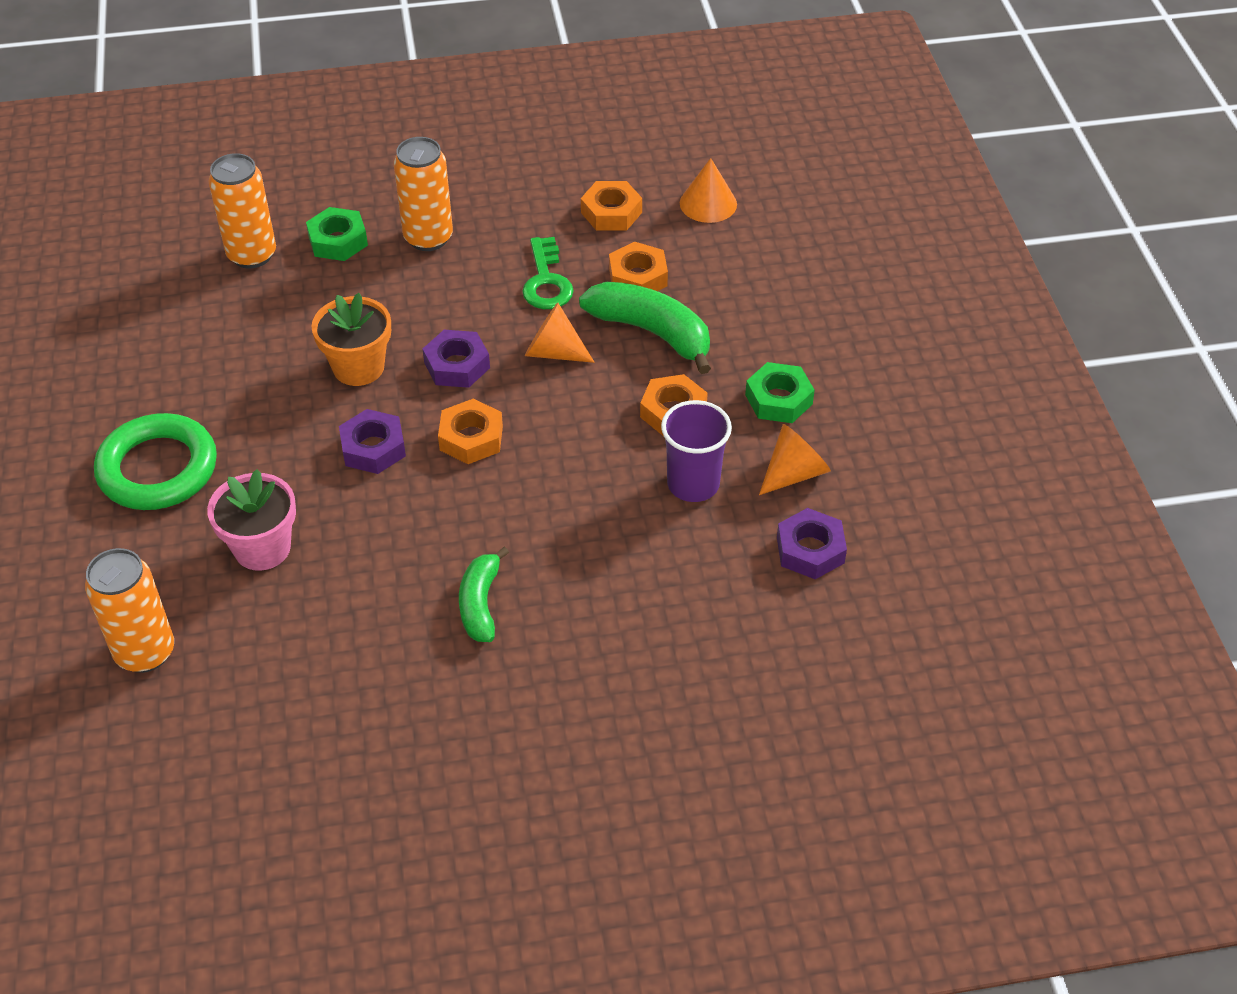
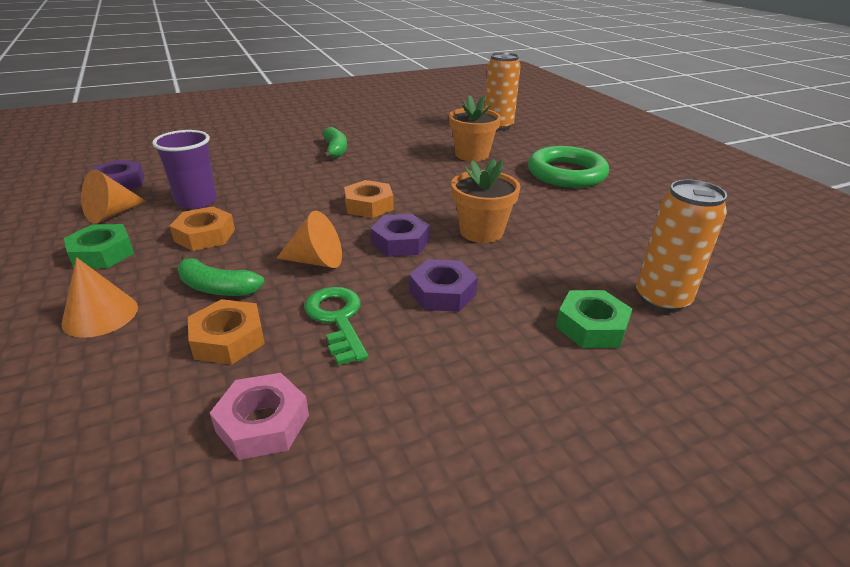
camera: 165 degrees right, 15 degrees down
(262, 548) = (472, 155): pink flower pot -> orange flower pot
(373, 448) = (436, 194): purple nut -> purple nut (442, 292)
(428, 238) = (494, 346): orange can -> none
(611, 212) = (262, 423): orange nut -> pink nut
(652, 332) = (217, 288): green banana -> green banana, size x0.63
(708, 203) = (100, 469): orange cone -> orange cone (100, 315)

